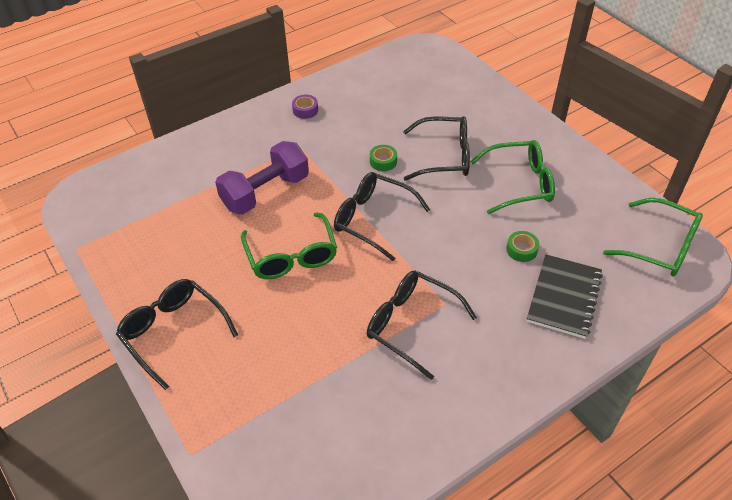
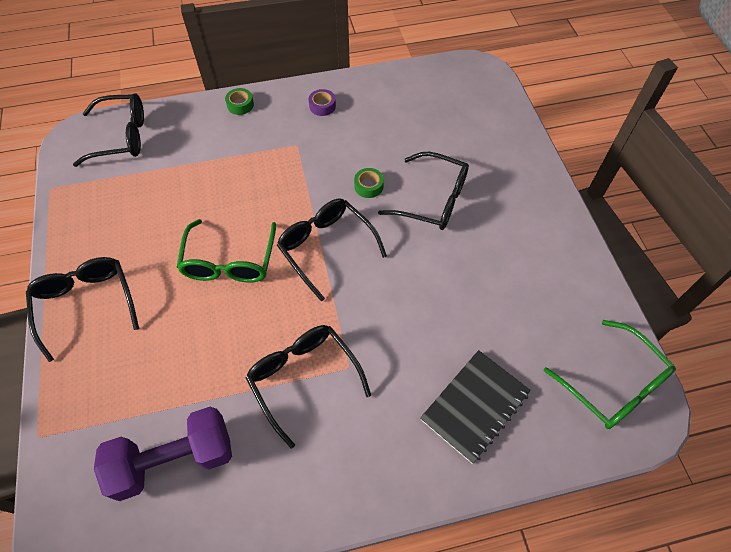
camera: 20 degrees right, 10 degrees up
(125, 185) = (122, 137): none -> black glasses
(265, 192) = (240, 184): purple dumbbell -> purple dumbbell (174, 459)
(520, 183) = (496, 256): green glasses -> none
(521, 250) = (458, 334): green tape -> green tape (240, 105)

